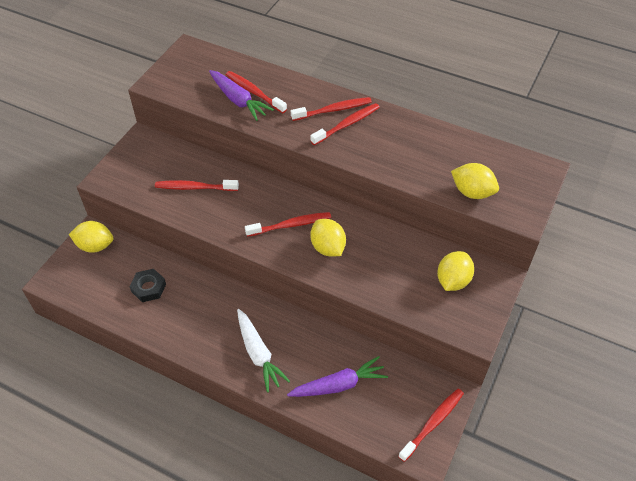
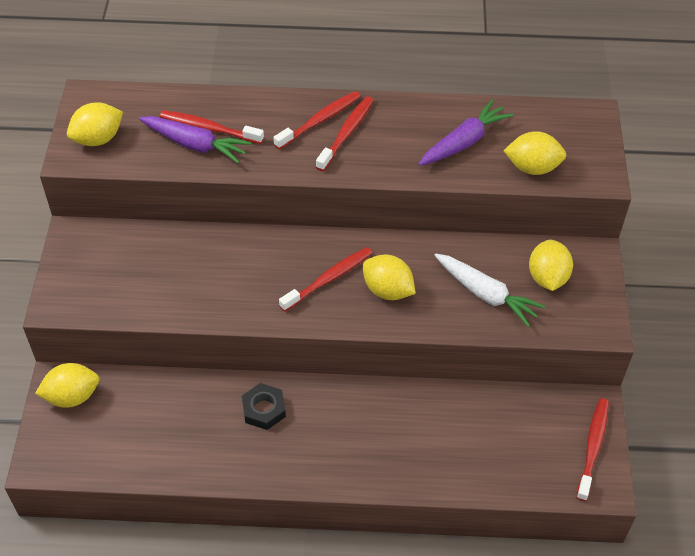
camera: 25 degrees left, 0 degrees up
(148, 288) = (175, 422): black nut -> black nut (264, 409)
(178, 77) = (98, 139): none -> yellow lemon
(194, 187) = (182, 274): red toothbrush -> none
(258, 353) = (357, 448): white carrot -> white carrot (486, 294)
(338, 385) = (469, 447): purple carrot -> purple carrot (463, 142)

